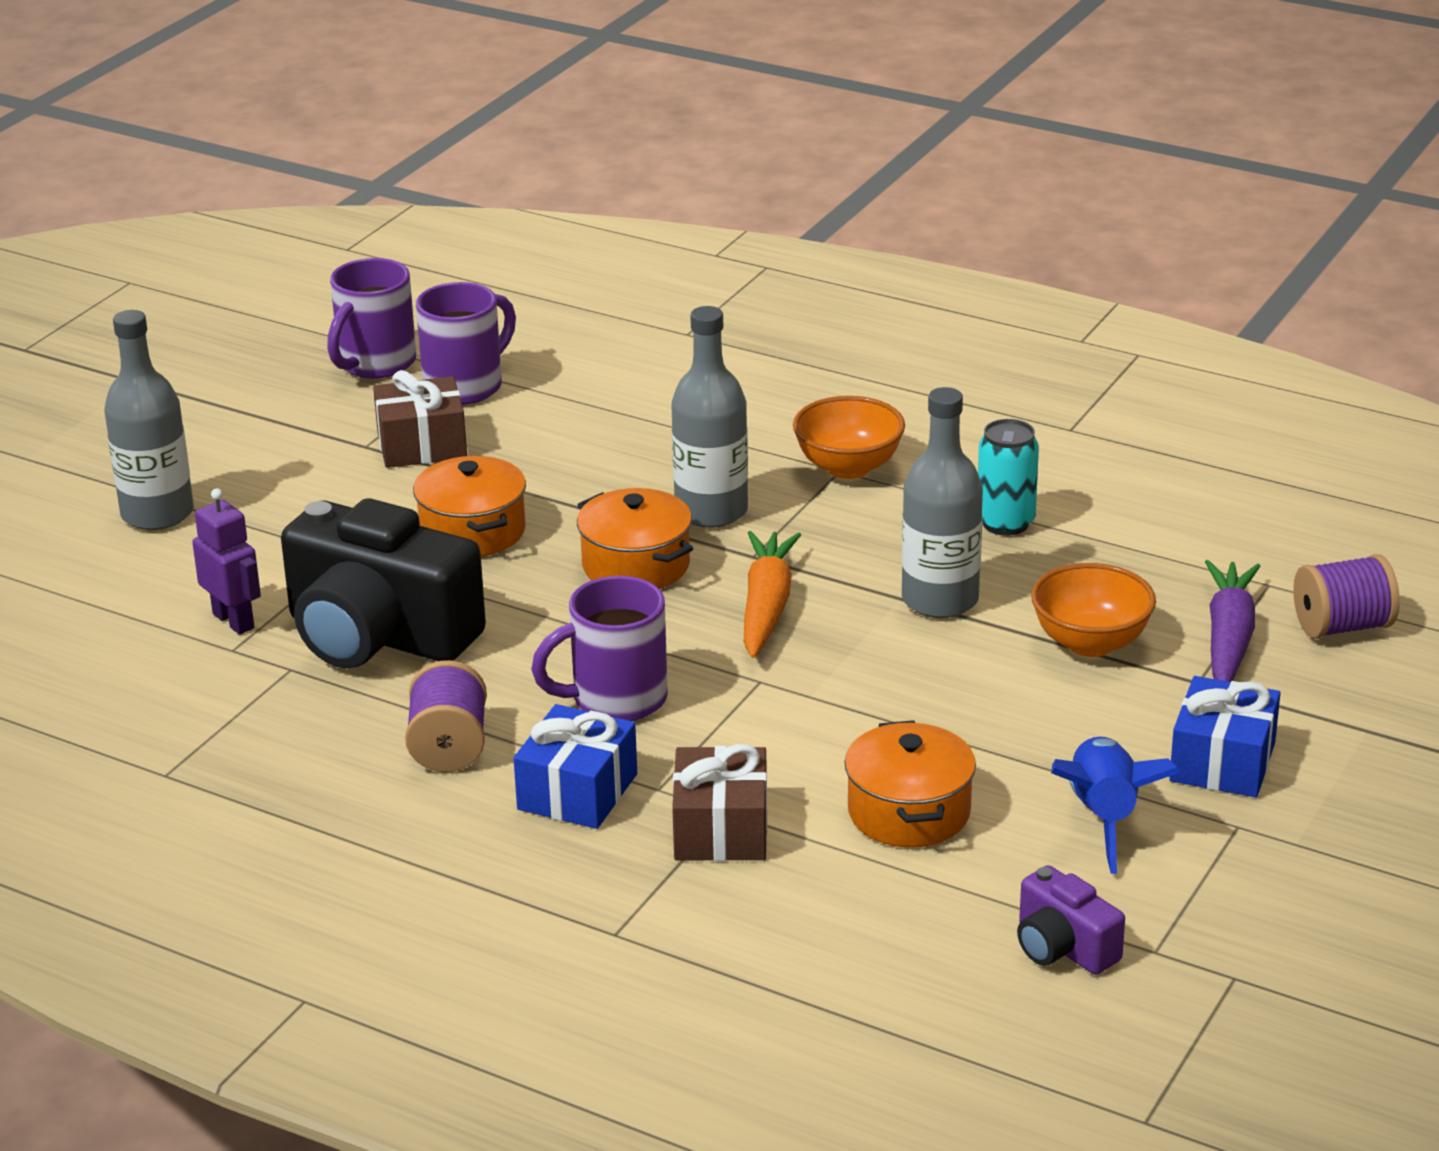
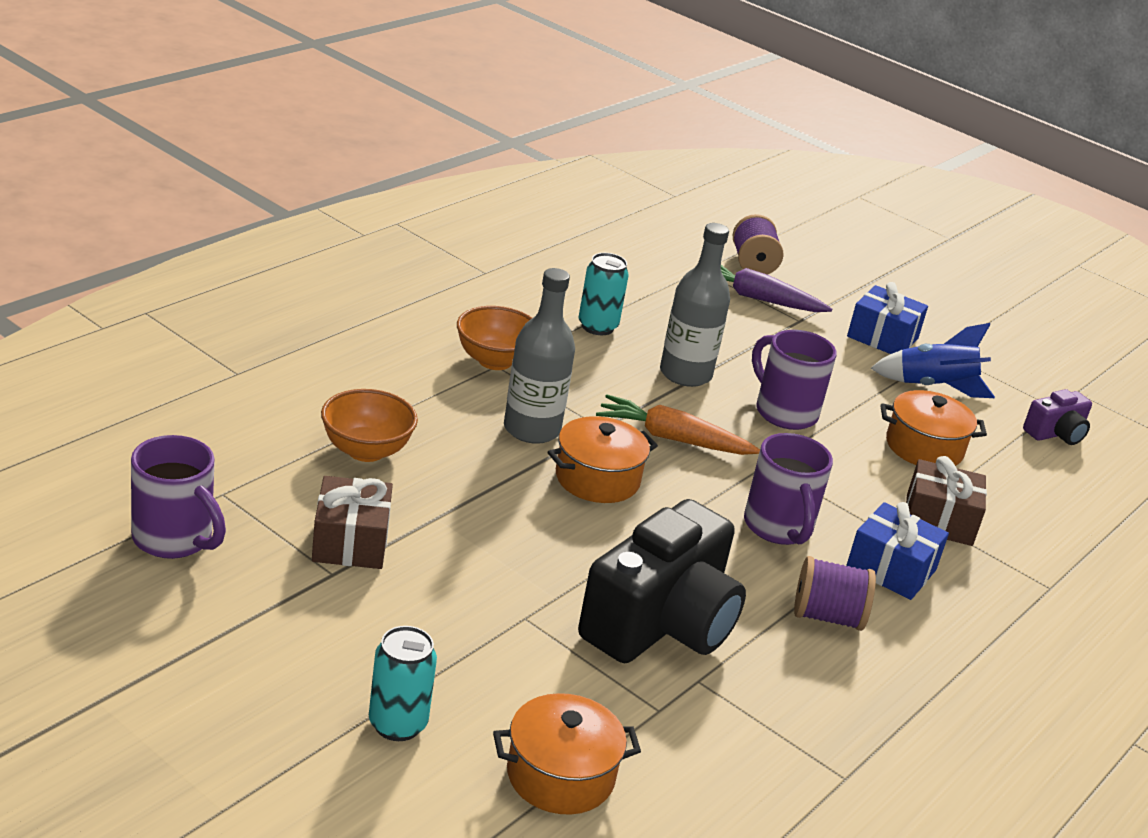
camera: 85 degrees left, 0 degrees up
(157, 514) = (397, 724): grey bottle -> turquoise can
(234, 621) = (613, 702): purple robot -> none
(466, 386) = (254, 498): purple mug -> purple mug (784, 412)
(473, 531) = (514, 544): orange pot -> orange pot (560, 775)
(1090, 643) = (750, 339): orange bowl -> orange bowl (366, 451)

